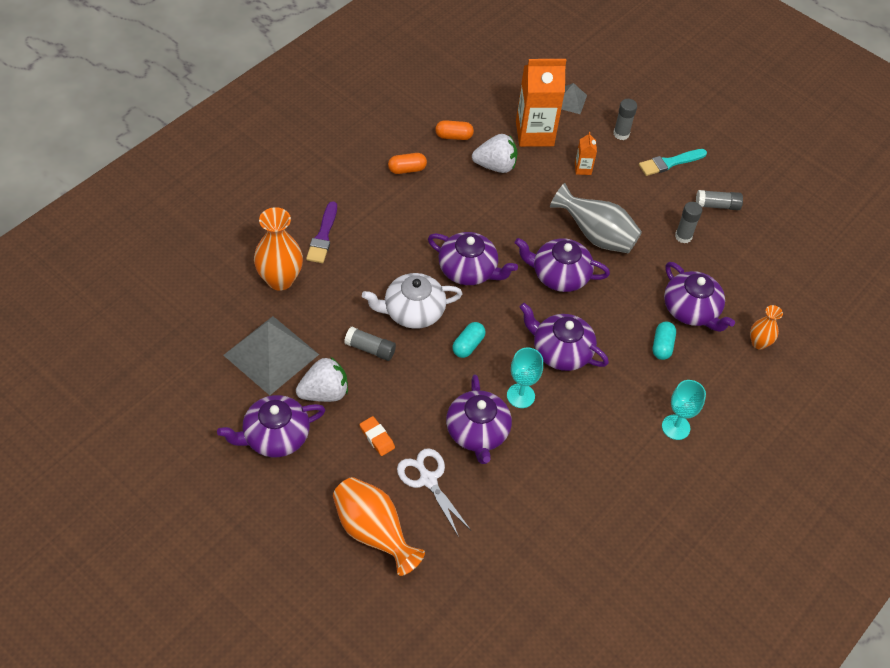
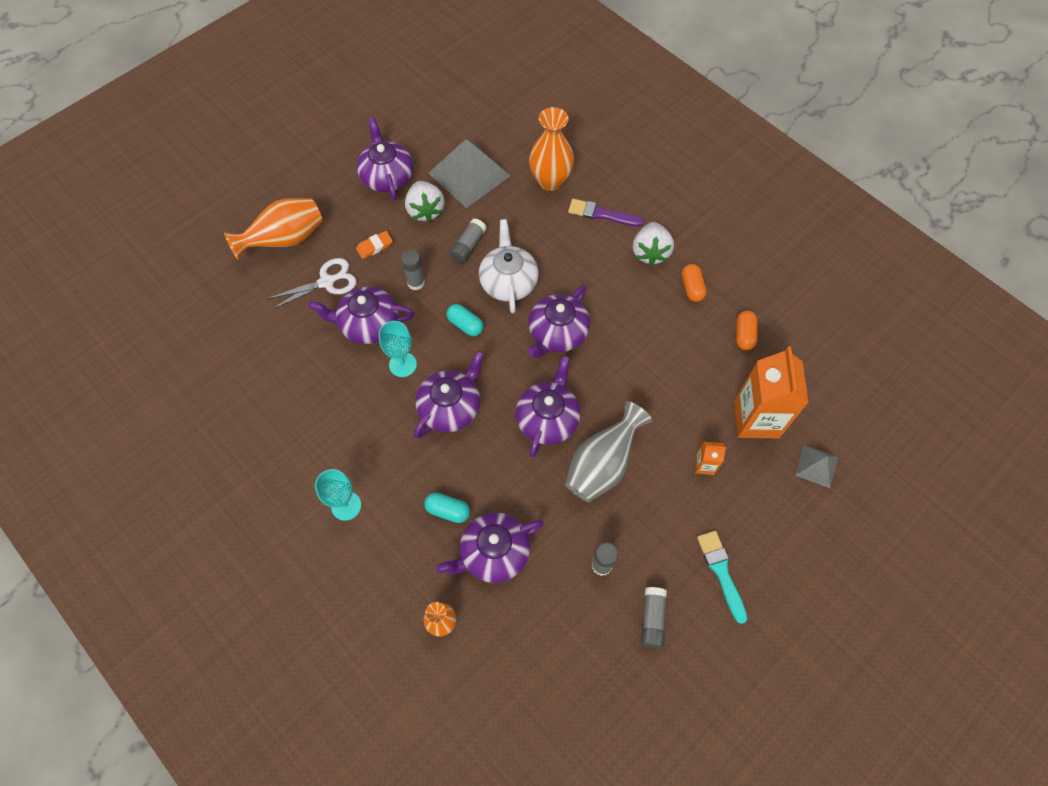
camera: 100 degrees right, 10 degrees up
(495, 166) = (702, 372): white strawberry -> white strawberry (650, 252)
(621, 134) = (766, 519): grey glue stick -> grey glue stick (416, 282)

